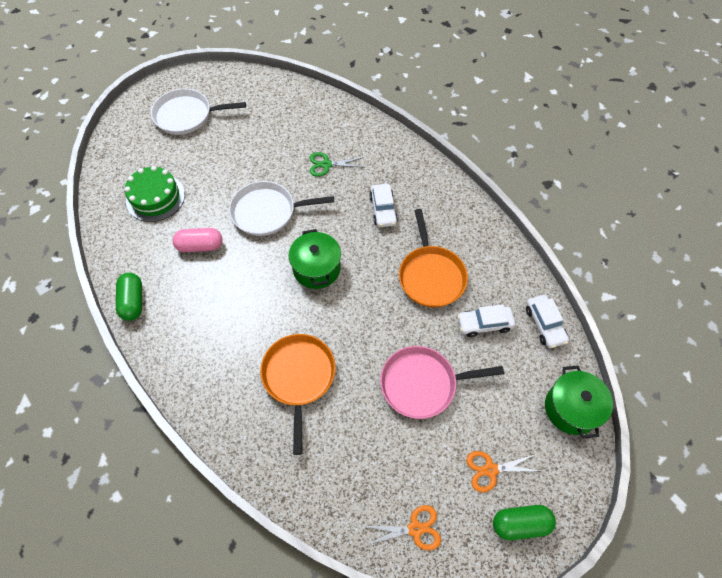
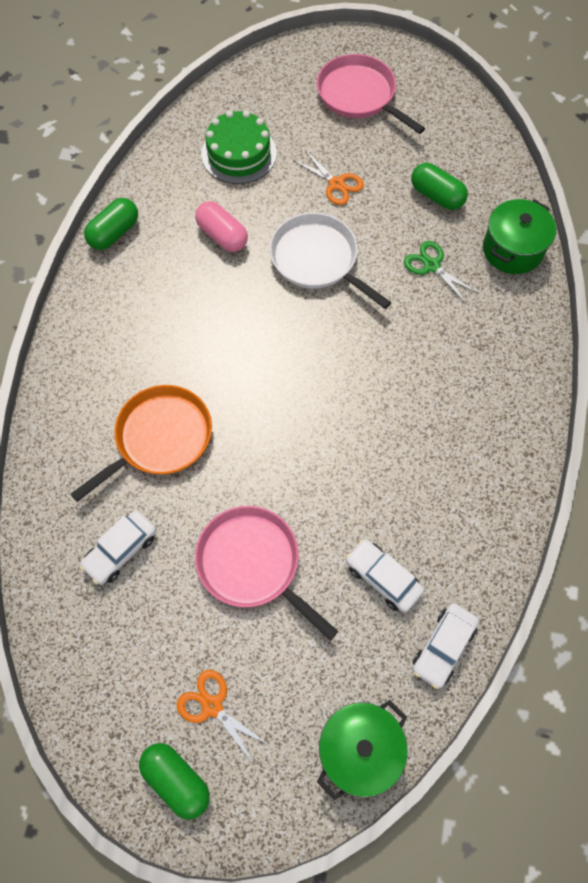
camera: 50 degrees right, 5 degrees up
(186, 115) = (359, 95): white pan -> pink pan
(287, 131) = (436, 196): none -> green capsule
(316, 268) = (294, 358): green pot -> green pot (512, 249)
(383, 209) = (430, 365): white car -> white car (121, 550)
(415, 529) = (90, 671): orange scissors -> orange scissors (336, 184)
(431, 276) = (392, 477): orange pan -> none

